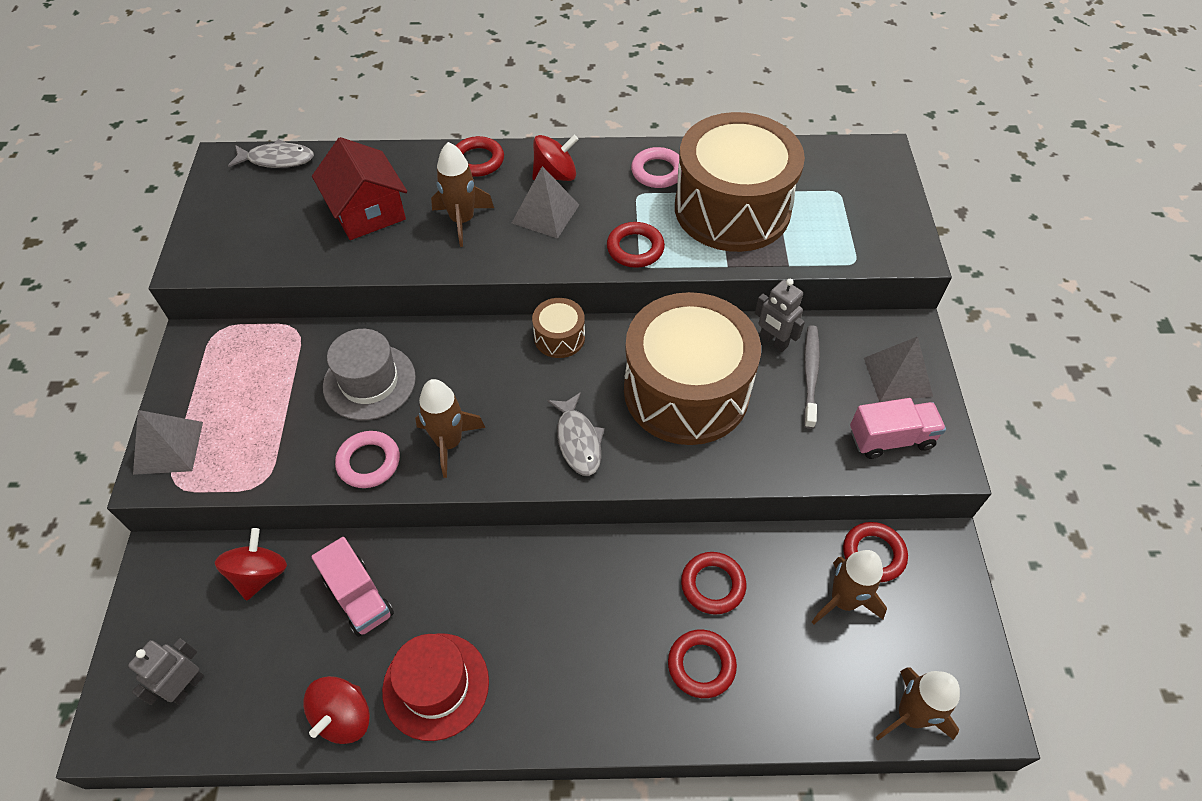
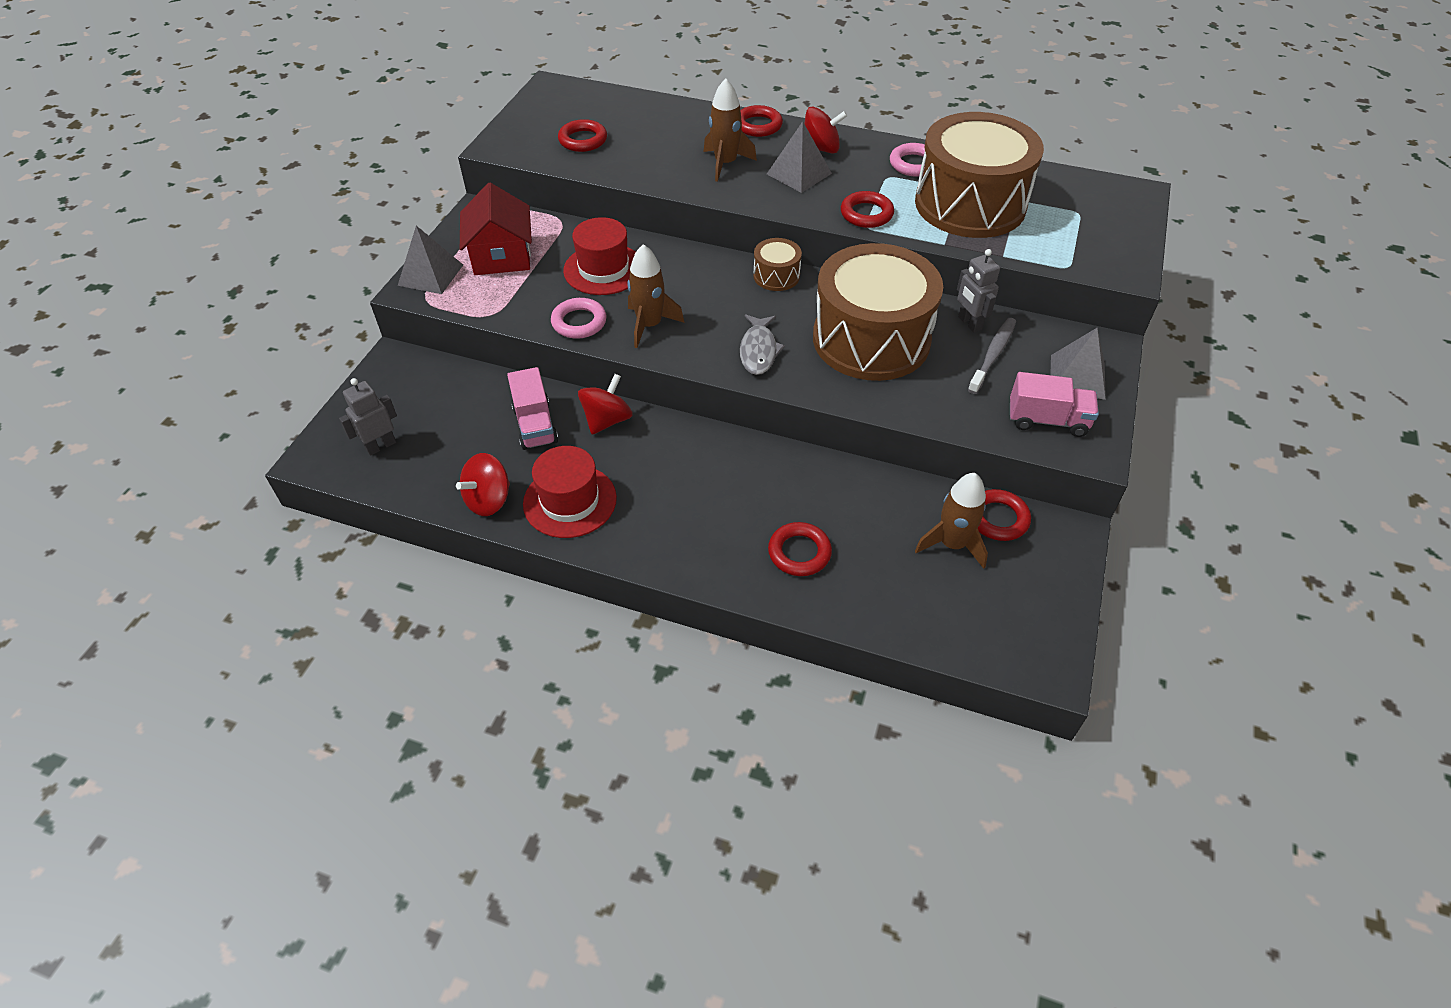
camera: 20 degrees right, 5 degrees down
(259, 574) = (465, 389): red spinning top -> red spinning top (607, 420)
(277, 159) = (593, 93): grey fish -> none
(367, 211) = (650, 142): red house -> red house (501, 256)
(369, 382) = (603, 269): grey hat -> red hat
(713, 585) = (836, 499): red ring -> red ring (583, 140)
(910, 715) = (975, 644): brown rocket -> none

